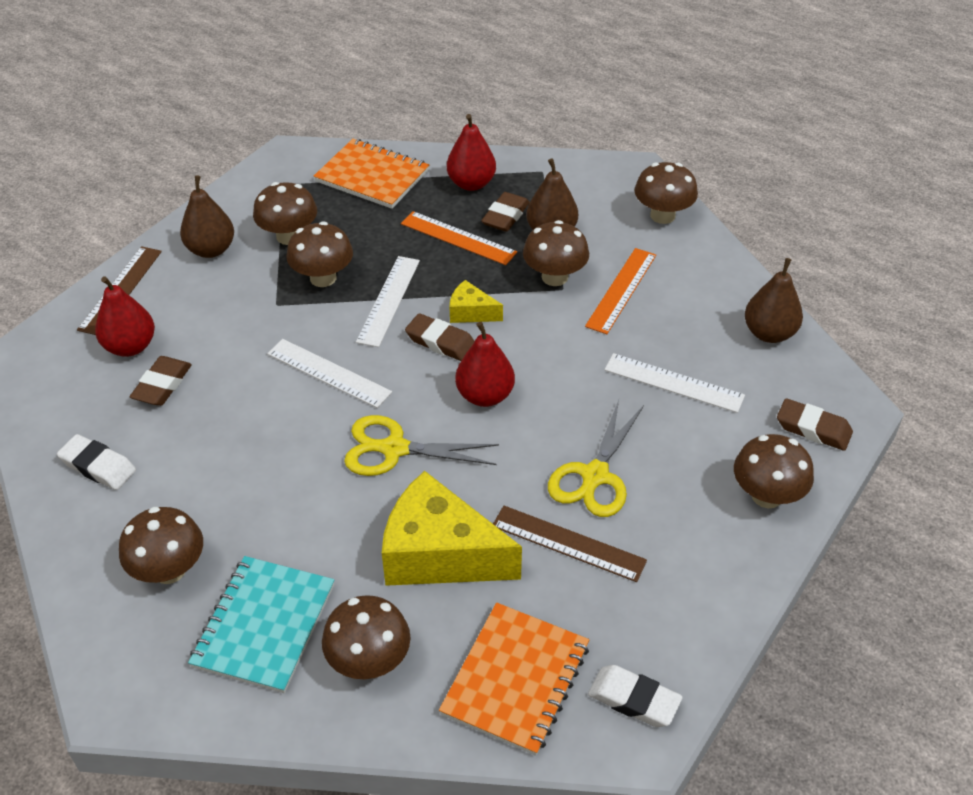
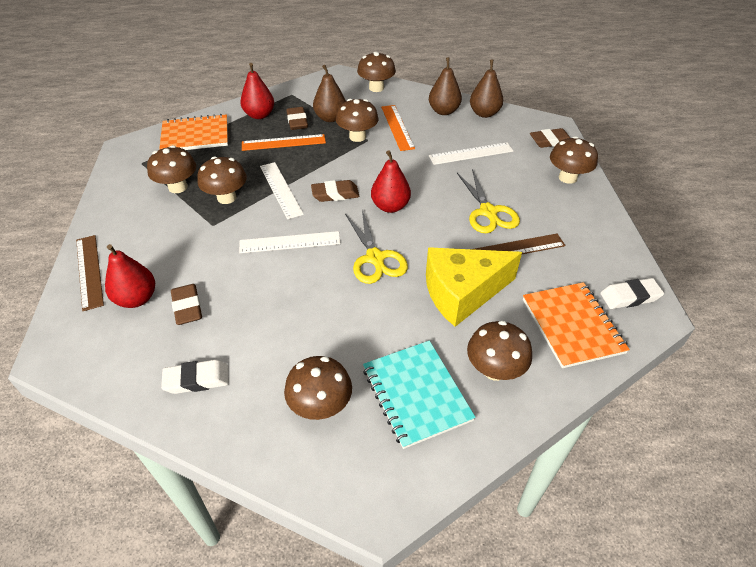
camera: 40 degrees left, 0 degrees up
(211, 250) = (132, 218): brown pear -> brown pear (443, 111)
(395, 449) = (375, 258): yellow scissors -> yellow scissors turned 75 degrees counterclockwise
(471, 312) = (334, 173): yellow cheese -> none

